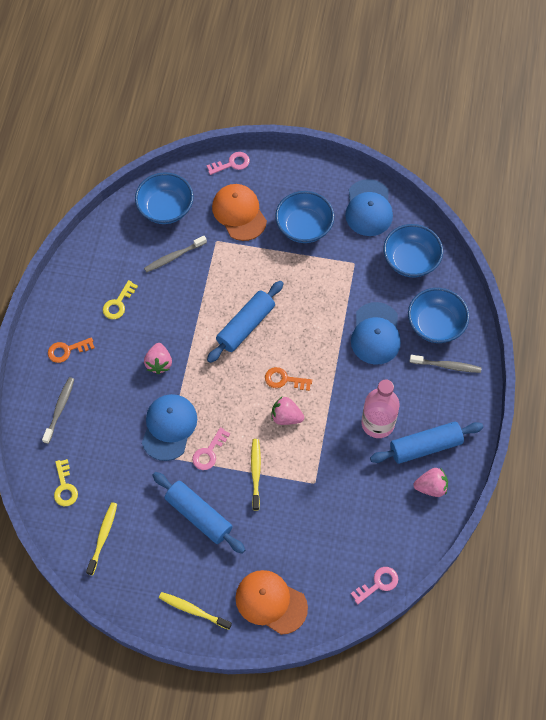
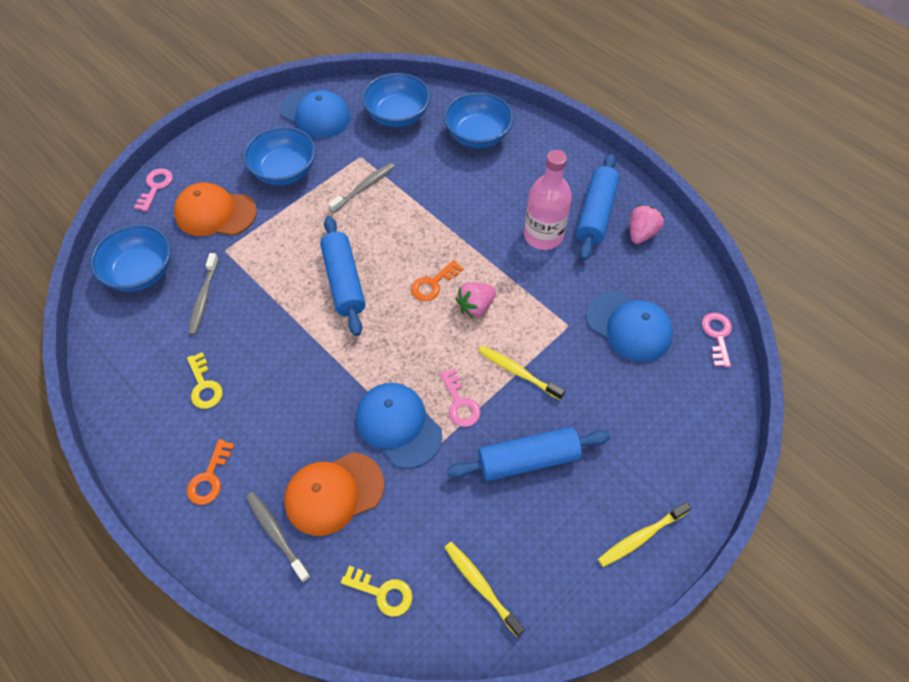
camera: 55 degrees left, 5 degrees down
(159, 363) = (313, 388): pink strawberry -> none
(271, 602) = (679, 448): orange cap -> orange cap (334, 493)
(376, 334) = (448, 183): blue cap -> blue cap (629, 326)
(447, 366) = (526, 151): grey toothbrush -> grey toothbrush (364, 187)

